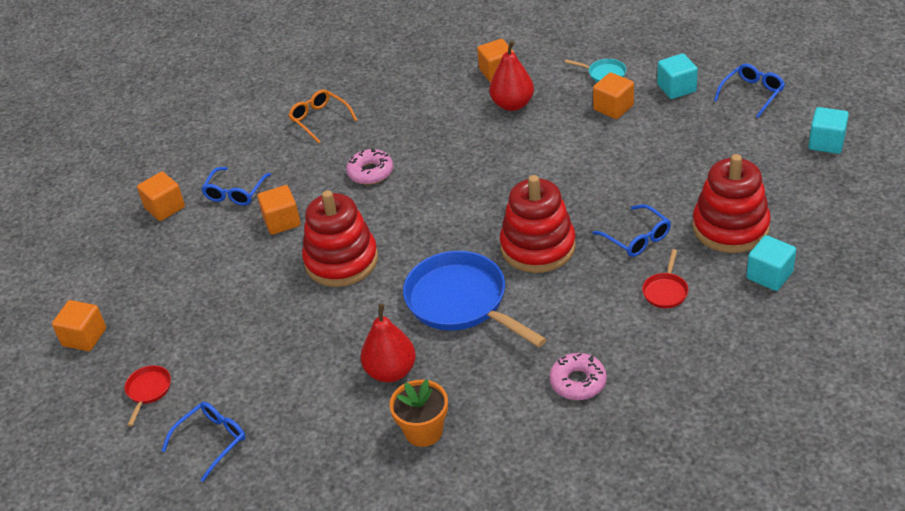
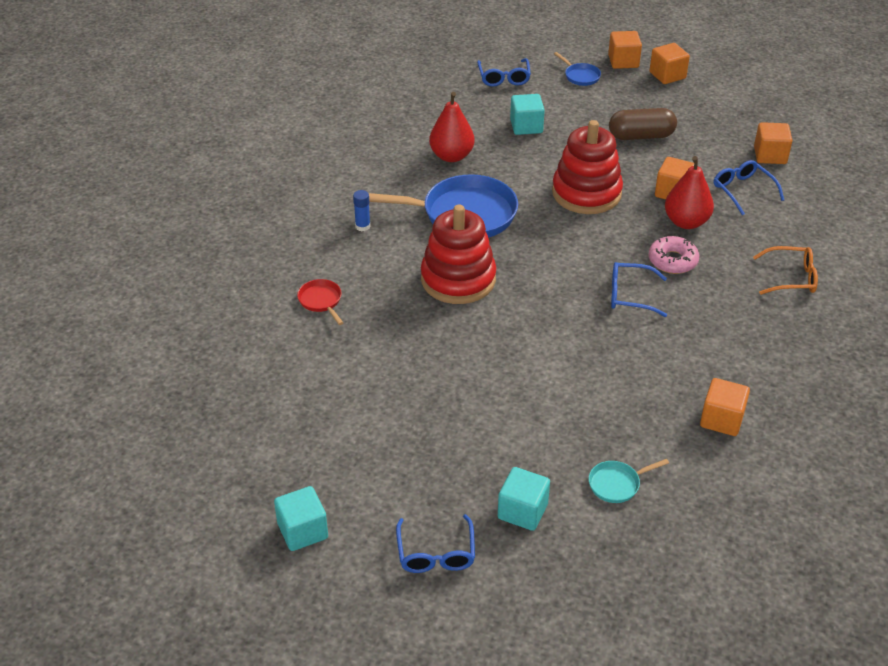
camera: 130 degrees right, 0 degrees up
(148, 391) = (580, 76): red pan -> blue pan
(216, 287) = (641, 136): none -> brown capsule
(423, 431) = (388, 141): orange flower pot -> none
(512, 104) = (654, 392): red pear -> red pear (686, 222)
(557, 343) = (362, 226): none -> blue glue stick
(578, 382) = (321, 213): pink donut -> none
(613, 108) = (557, 446): orange cube -> orange cube (623, 61)
(637, 238) = (388, 329): blue glasses -> blue glasses (630, 295)
(730, 227) = (318, 382): red stacking toy -> none
(769, 275) = (248, 358): turquoise cube -> turquoise cube (526, 126)

